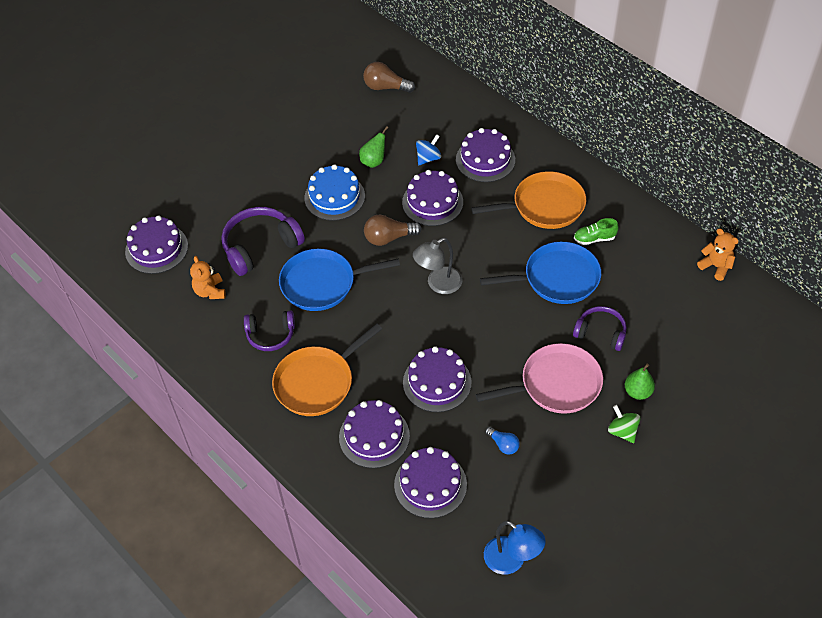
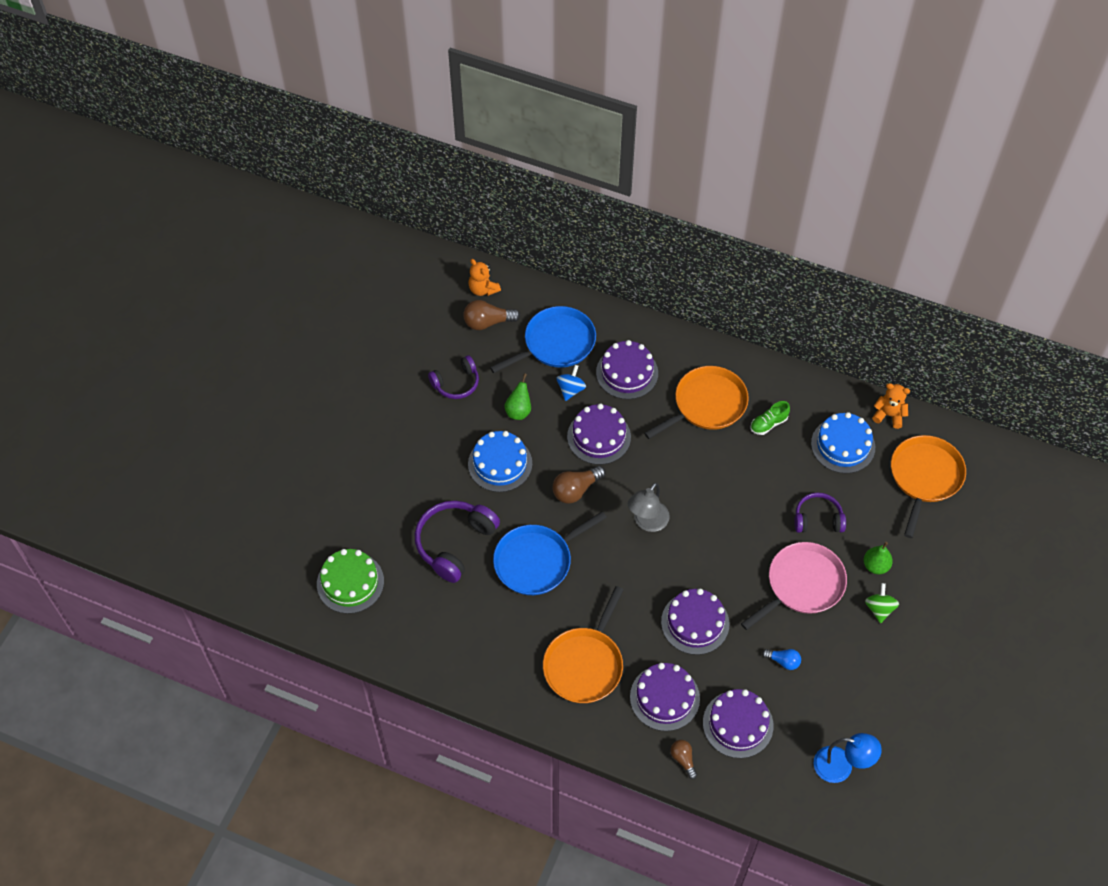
camera: 25 degrees left, 5 degrees up
(156, 248) = (350, 582): purple cake -> green cake
(210, 291) = (430, 609): orange teddy bear -> orange teddy bear (483, 289)
(270, 335) = (515, 633): purple headphones -> purple headphones (456, 383)
(362, 497) = (683, 759): none -> brown light bulb
(557, 278) = (754, 477): blue pan -> blue pan (556, 343)
(622, 431) = (879, 609): green spinning top -> green spinning top turned 60 degrees clockwise
(657, 278) = (843, 445): none -> blue cake
(726, 330) = (924, 477): none -> orange pan

